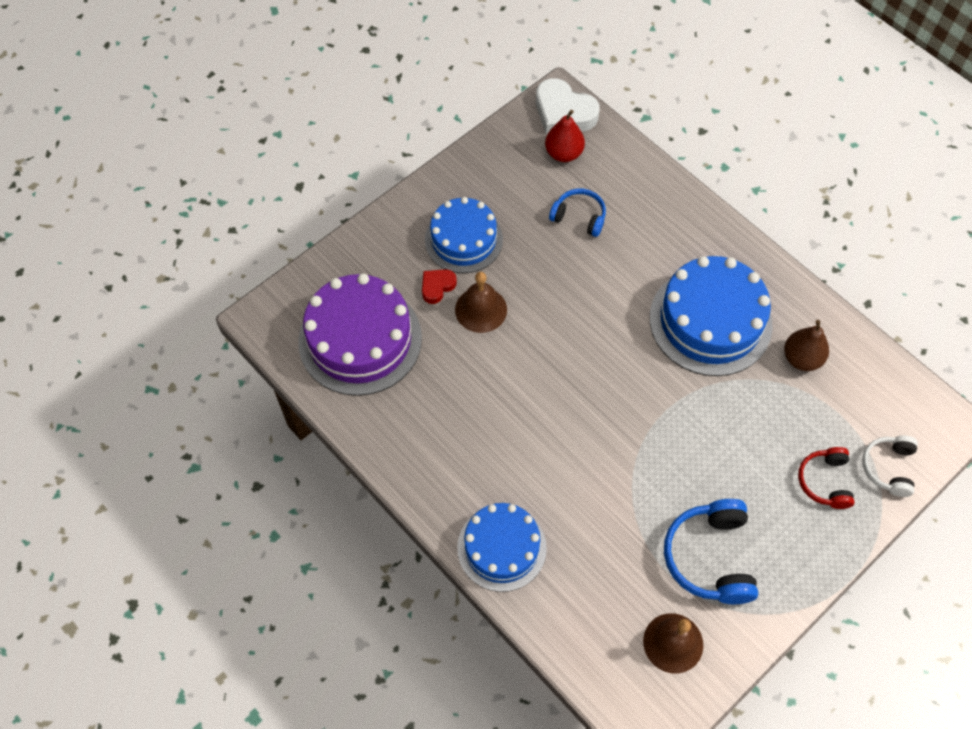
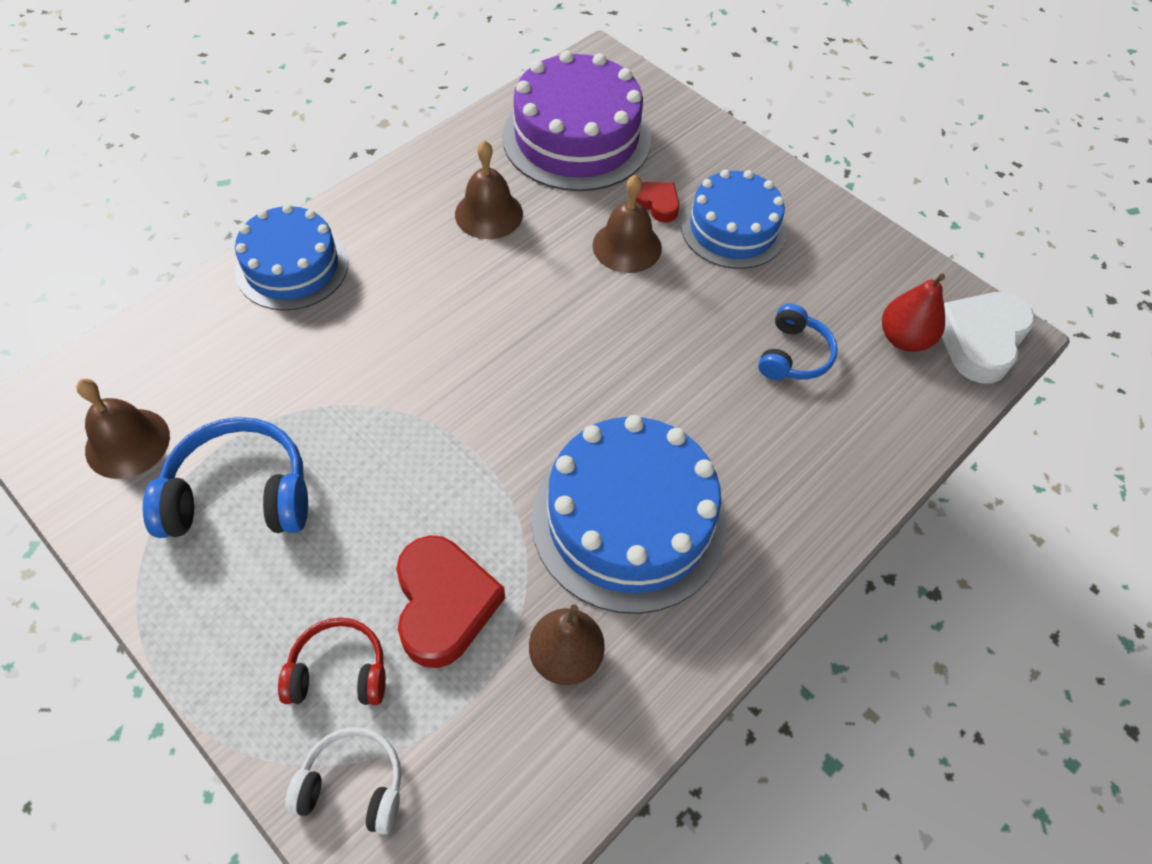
camera: 85 degrees right, 5 degrees down
(445, 404) = (489, 214): none -> brown bell
(776, 425) = (444, 604): none -> red heart

